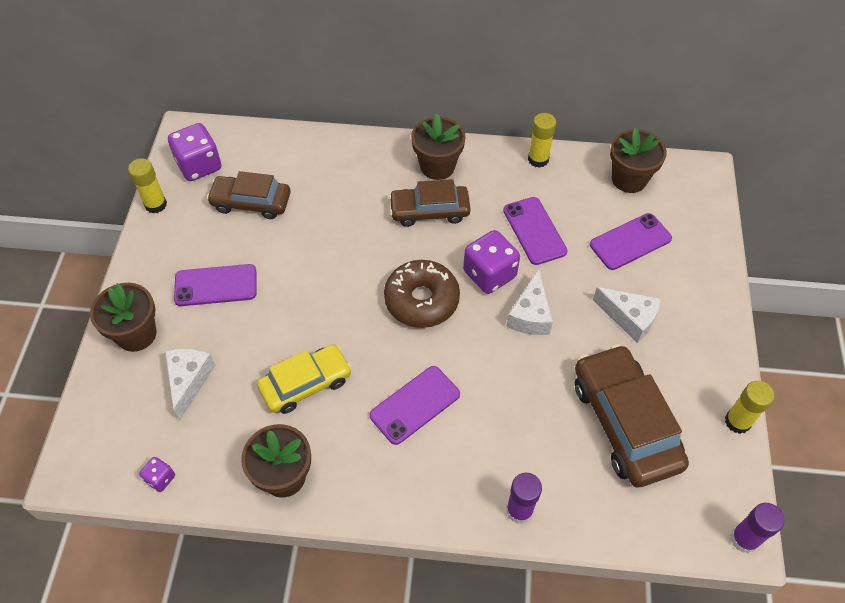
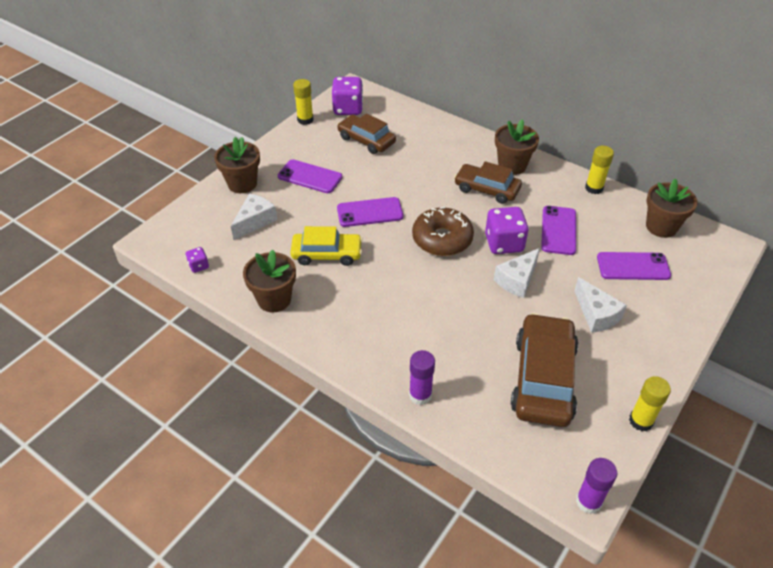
camera: 30 degrees right, 10 degrees down
(415, 405) = (391, 298): purple phone -> purple phone (370, 212)

